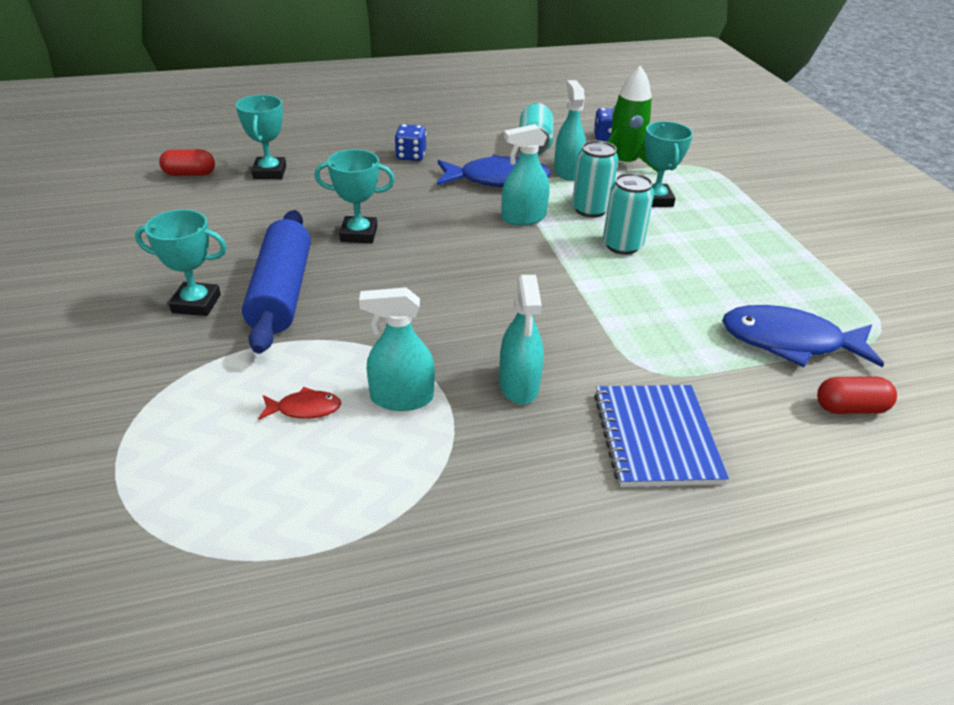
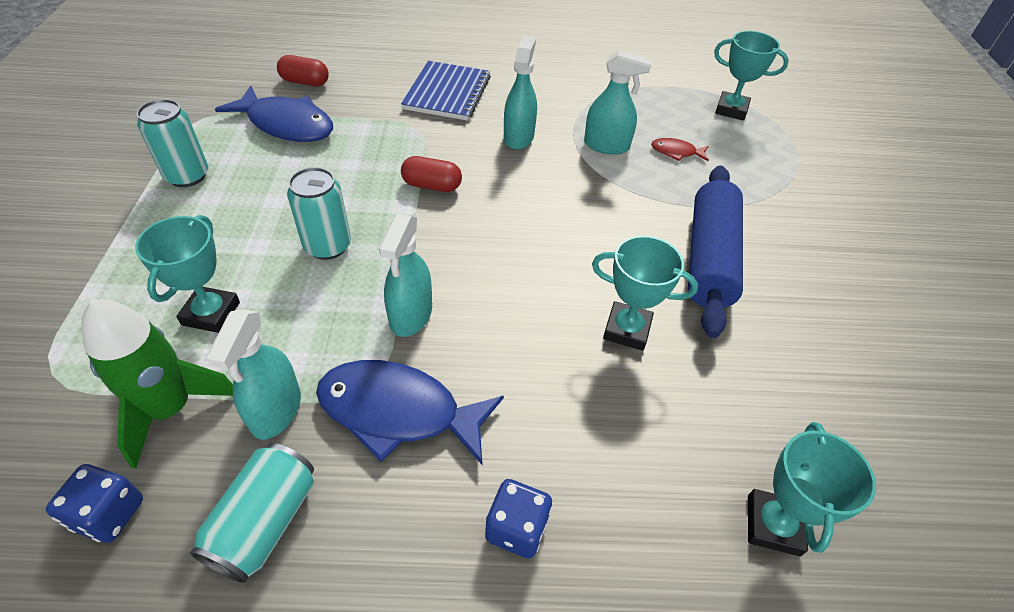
camera: 165 degrees left, 10 degrees up
(190, 174) = (914, 551): red capsule -> red capsule (432, 185)
(196, 304) = (791, 262): turquoise trophy -> turquoise trophy (731, 110)
(523, 218) = (411, 315): turquoise spray bottle -> turquoise spray bottle turned 105 degrees clockwise
(590, 209) = (314, 312): turquoise can -> turquoise can (187, 176)

